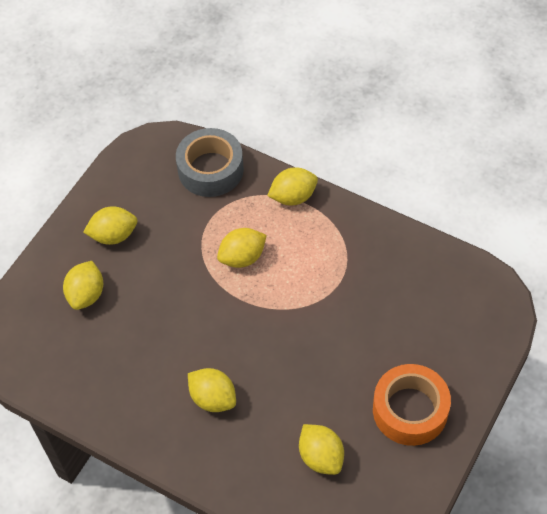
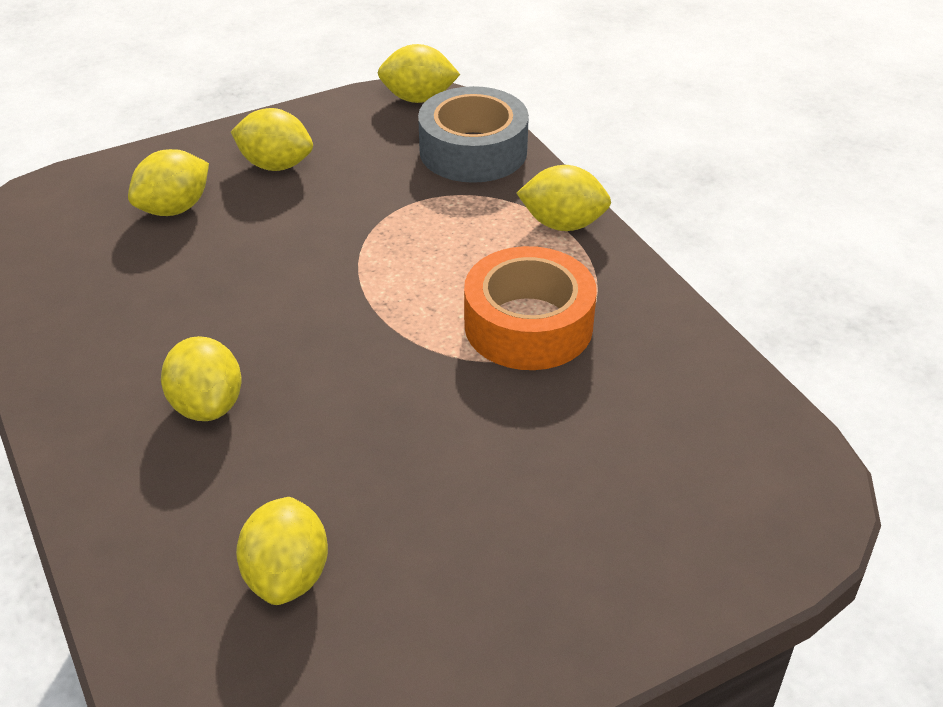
camera: 30 degrees right, 15 degrees down
(242, 257) = (422, 259): yellow lemon -> yellow lemon (418, 98)
(410, 410) = (503, 589): orange tape -> orange tape (528, 325)

